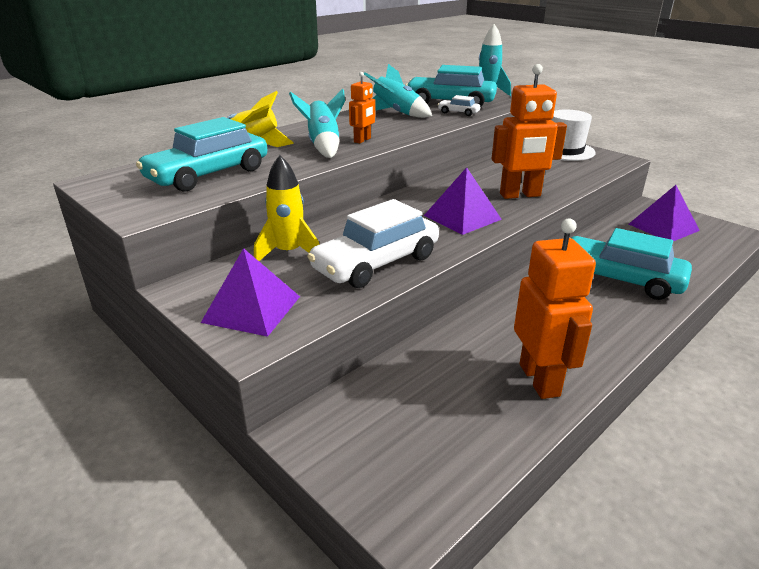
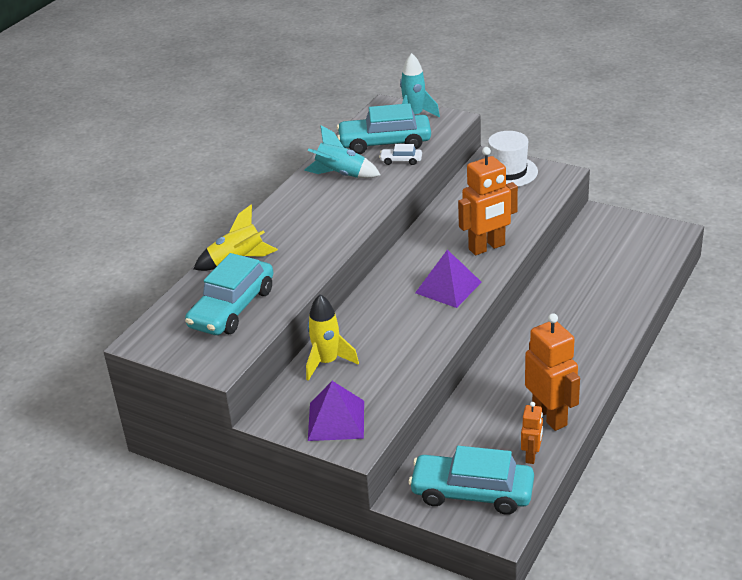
camera: 15 degrees left, 5 degrees up
(323, 145) = (304, 244): turquoise rocket -> none
(362, 140) = (334, 228): orange robot -> orange robot (531, 456)
(376, 263) = (403, 355): white car -> none
(619, 279) = (587, 309): turquoise car -> turquoise car (472, 492)
(663, 227) = (613, 239): purple pyramid -> none

